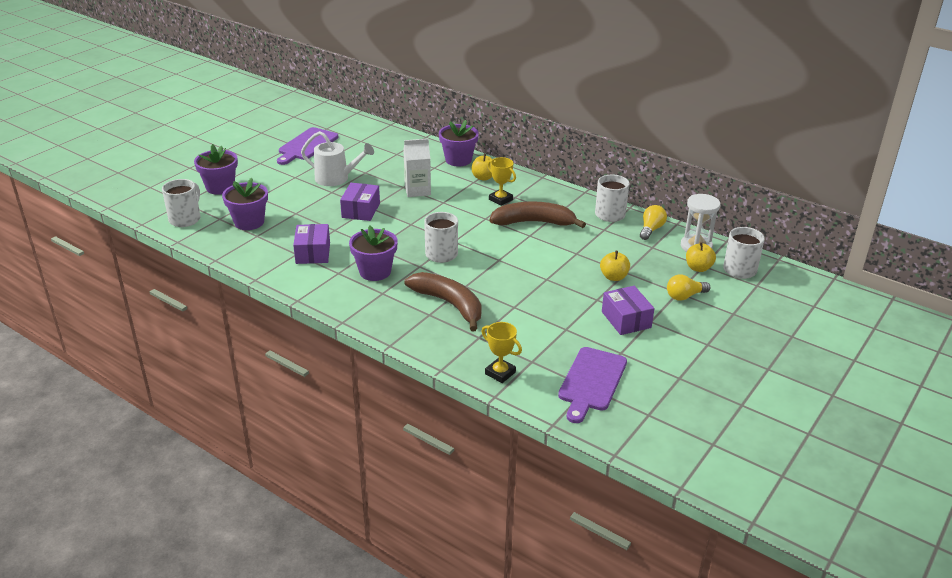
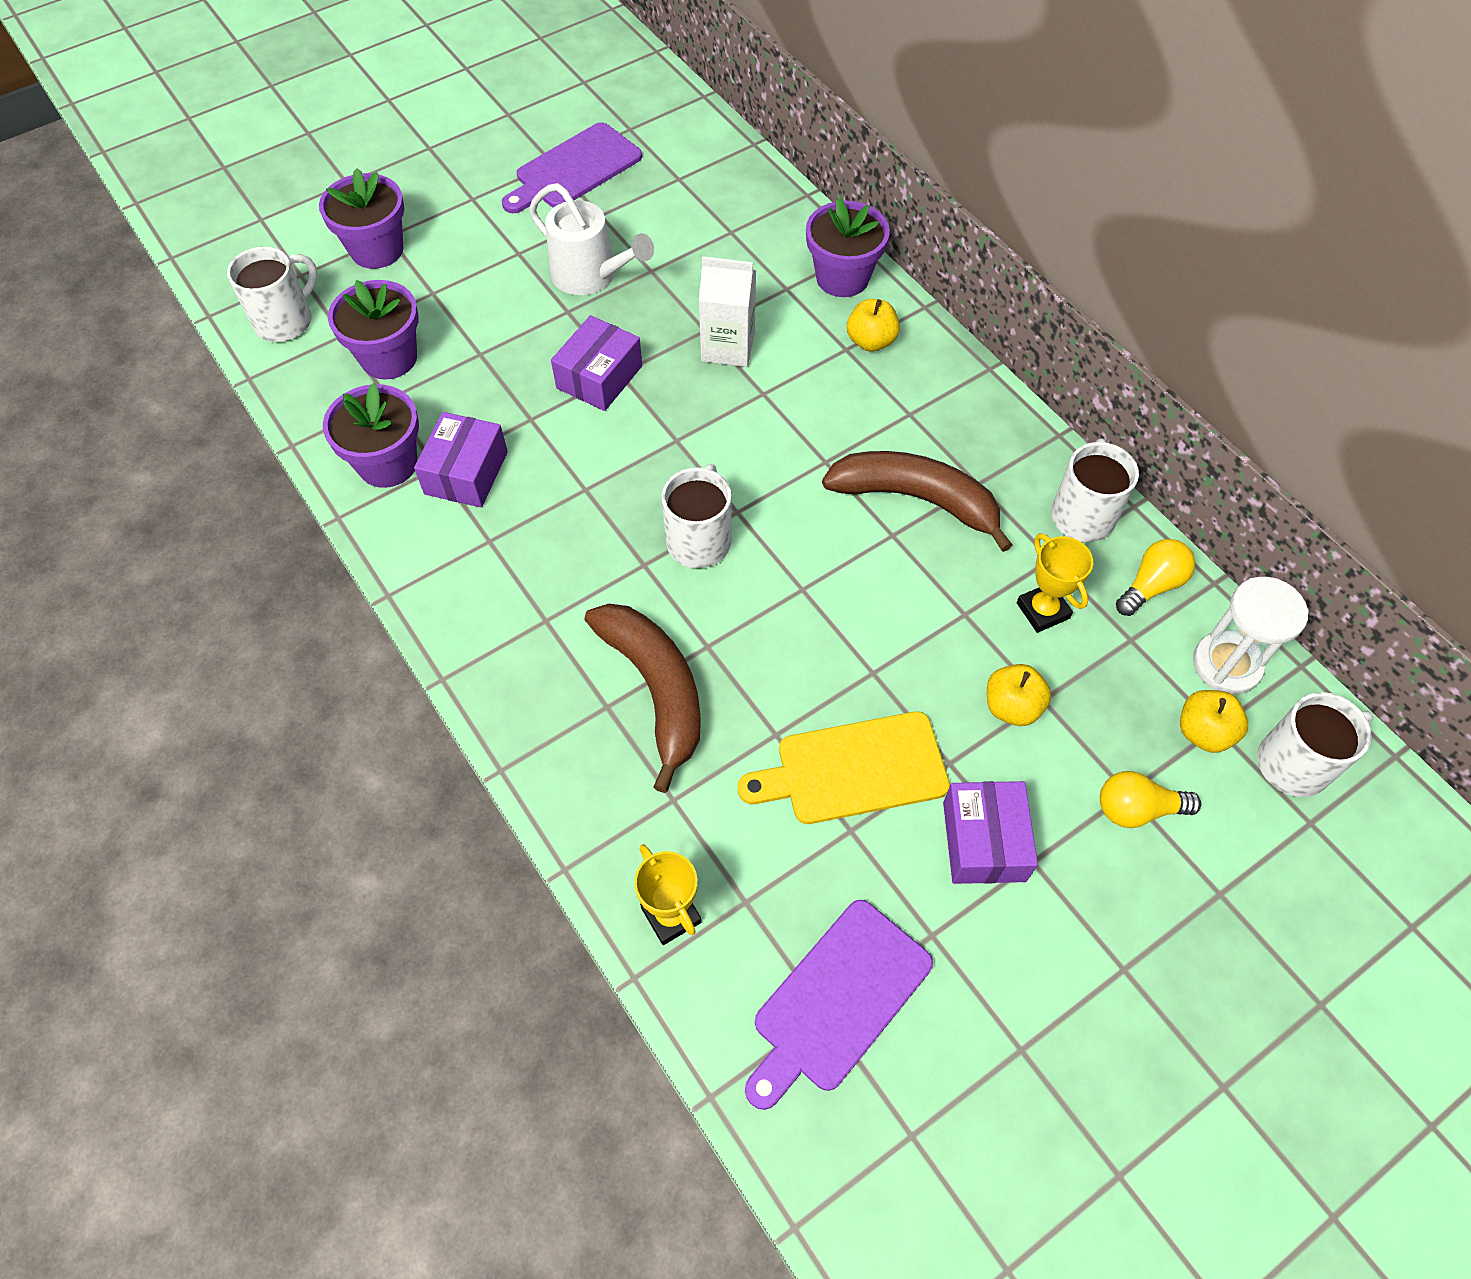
camera: 20 degrees right, 25 degrees up
(375, 271) = (556, 557): purple flower pot -> purple flower pot (388, 464)
(500, 199) = (878, 414): yellow trophy -> yellow trophy (1042, 610)
(556, 310) = (853, 769): none -> yellow cutting board

